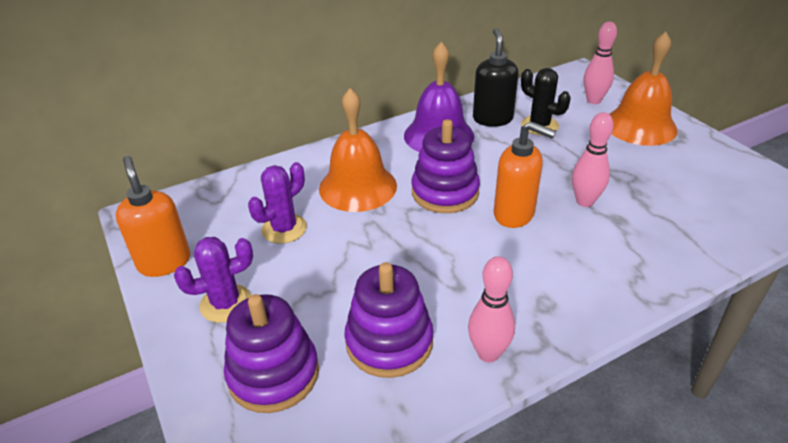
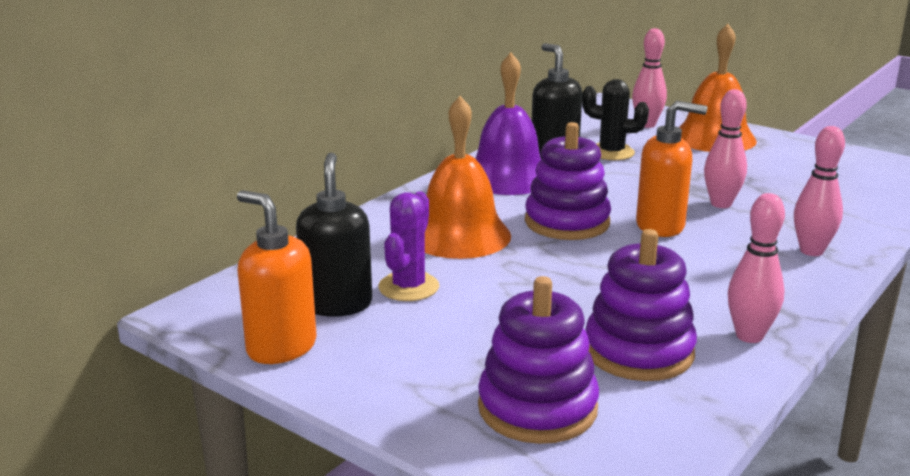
camera: 25 degrees left, 15 degrees down
(226, 303) = (409, 365): purple cactus -> none
(227, 232) = (337, 304): none -> black soap dispenser
(620, 274) = (811, 251): none -> pink bowling pin

